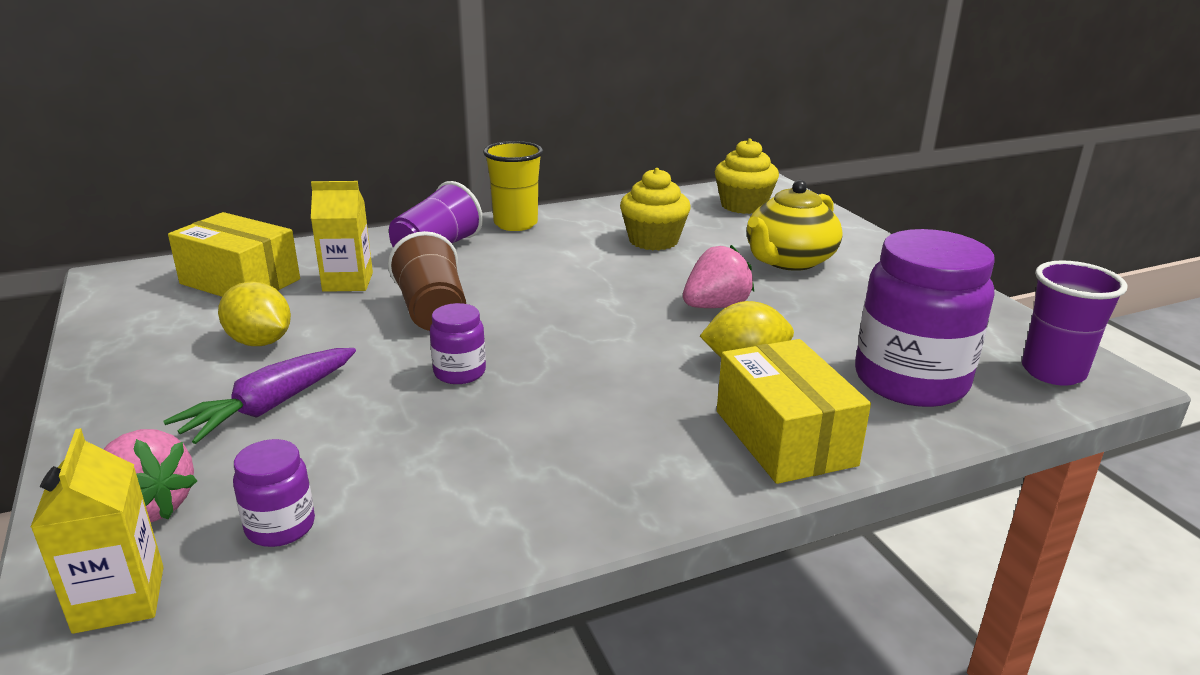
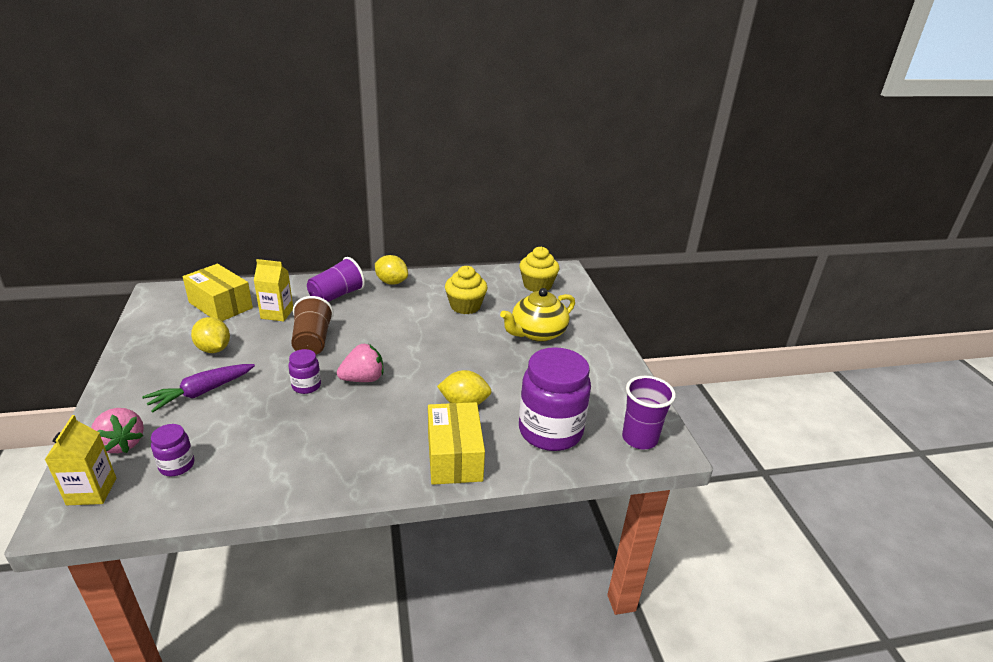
camera: 10 degrees right, 5 degrees up
(515, 224) = (391, 282): yellow cup -> yellow lemon
(715, 306) = (472, 361): pink strawberry -> pink strawberry (363, 379)

